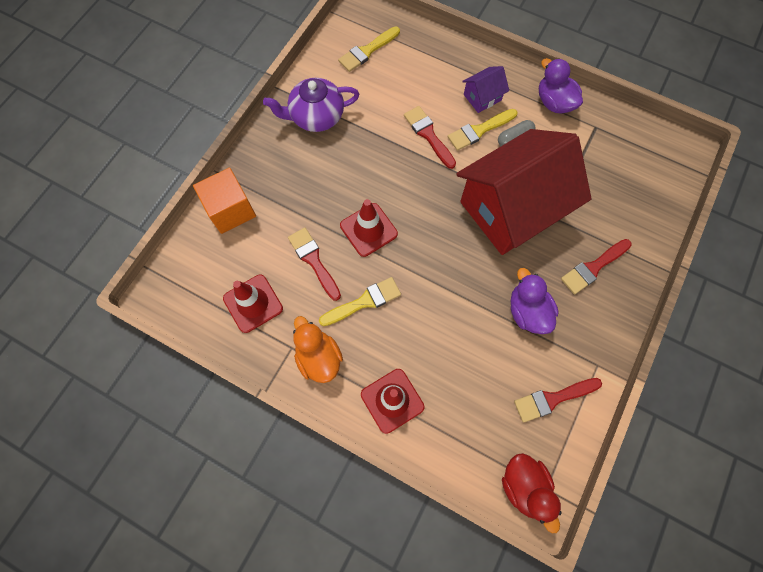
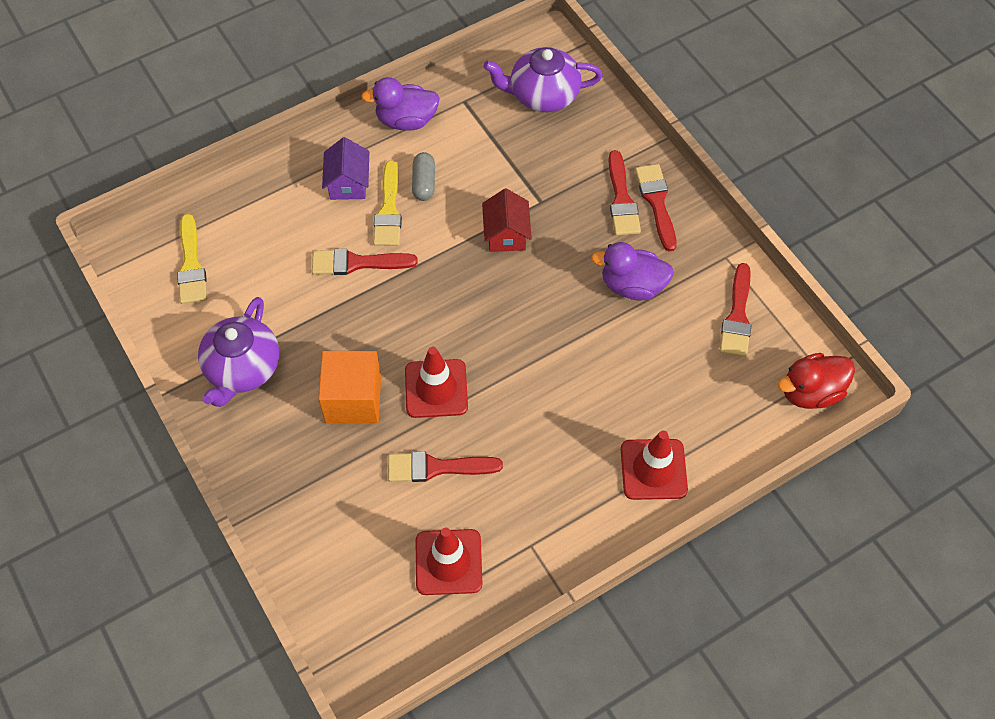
camera: 60 degrees left, 10 degrees down
(231, 210) = (305, 530): orange cube -> orange cube (353, 399)
(318, 357) = (560, 521): orange duck -> none
(364, 302) = (522, 439): yellow brush -> none
(511, 209) = (506, 234): red house -> red house, size x0.40
(524, 486) = (810, 392): red duck -> red duck turned 150 degrees clockwise
(608, 293) = (657, 203): none -> red brush
(639, 171) = (543, 95): none -> purple teapot

